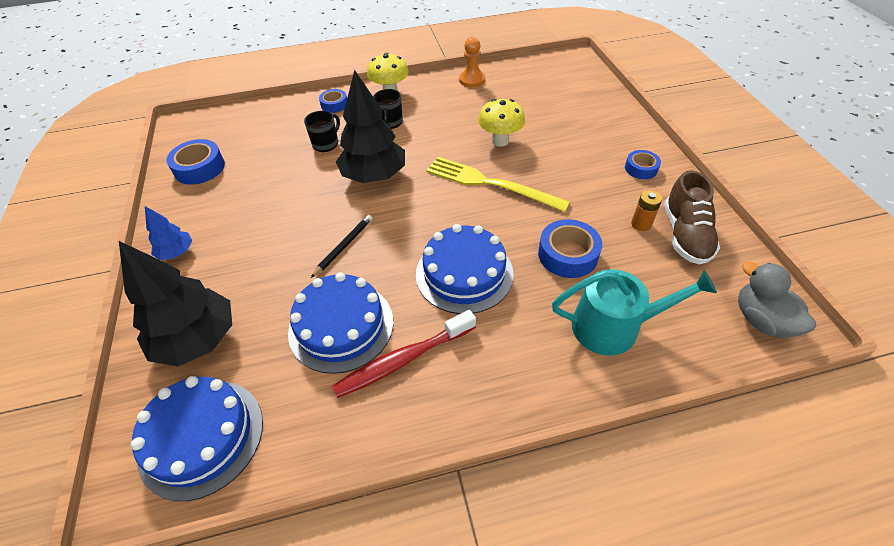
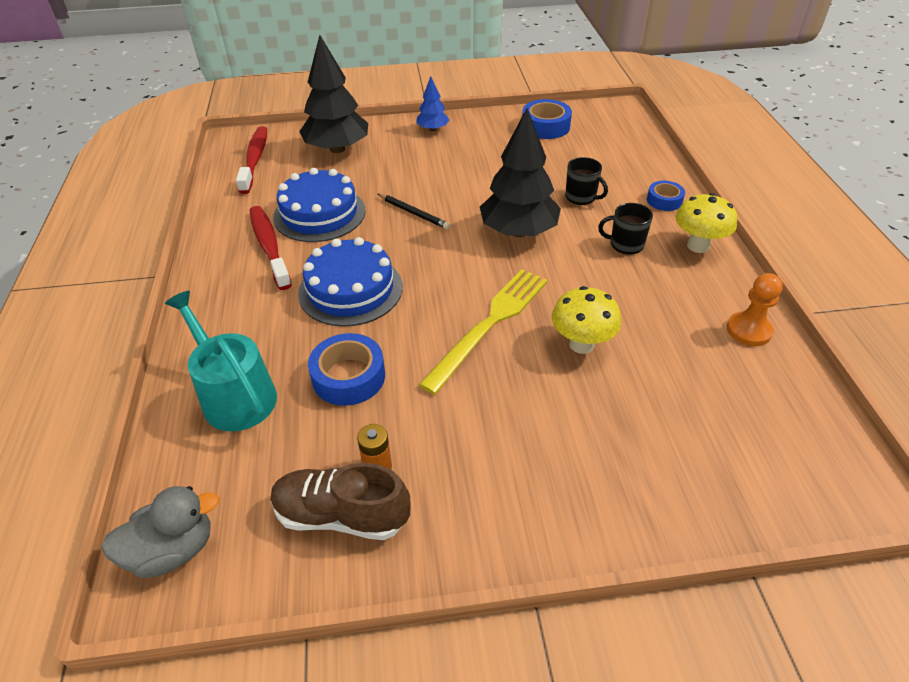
camera: 95 degrees right, 5 degrees down
(201, 437) = (255, 159): blue cake -> red toothbrush
(613, 327) = (235, 395): turquoise watering can -> turquoise watering can turned 135 degrees clockwise
(641, 168) = (499, 504): blue tape -> none

